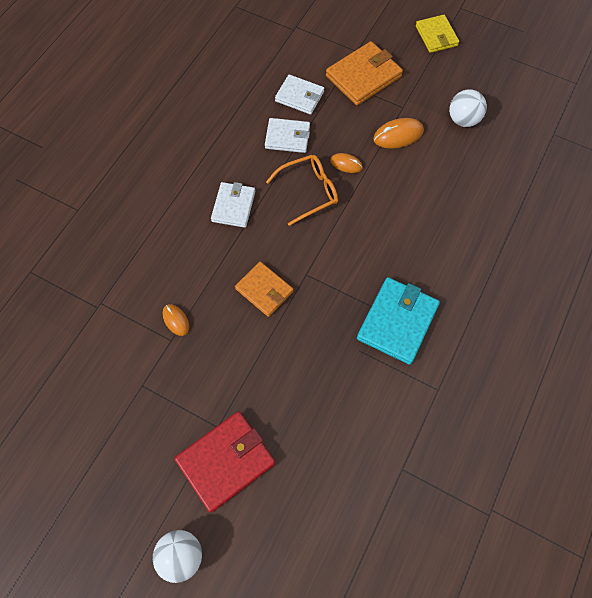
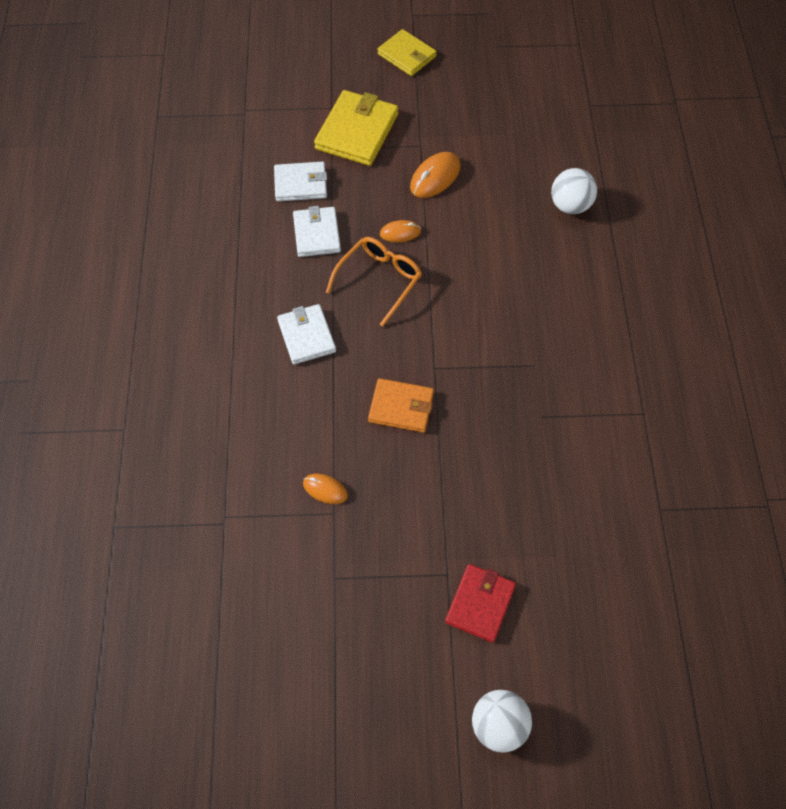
camera: 30 degrees left, 5 degrees down
(226, 461) = (480, 604): red wallet -> red wallet, size x0.66
(287, 137) = (317, 234): white wallet -> white wallet turned 75 degrees counterclockwise
(363, 76) = (357, 132): orange wallet -> yellow wallet
(397, 322) = (560, 368): turquoise wallet -> none
(463, 120) = (491, 131): white ball -> white ball (570, 205)

